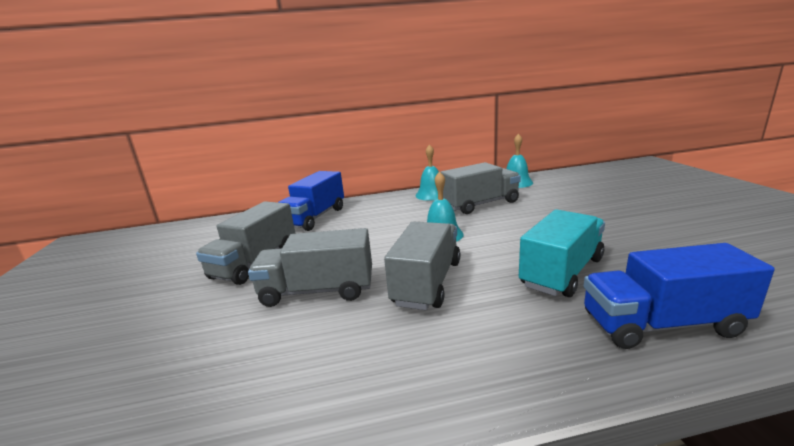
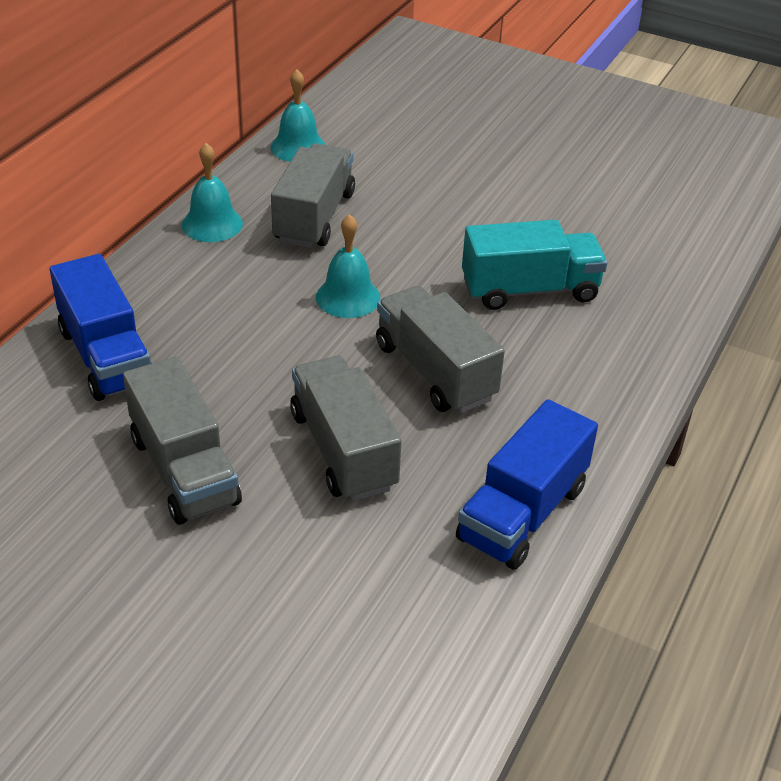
camera: 55 degrees left, 20 degrees up
(317, 291) = (343, 450): grey truck -> grey truck turned 120 degrees clockwise
(562, 272) = (530, 290): turquoise truck -> turquoise truck turned 90 degrees clockwise
(661, 324) = (646, 308): blue truck -> blue truck (522, 513)

